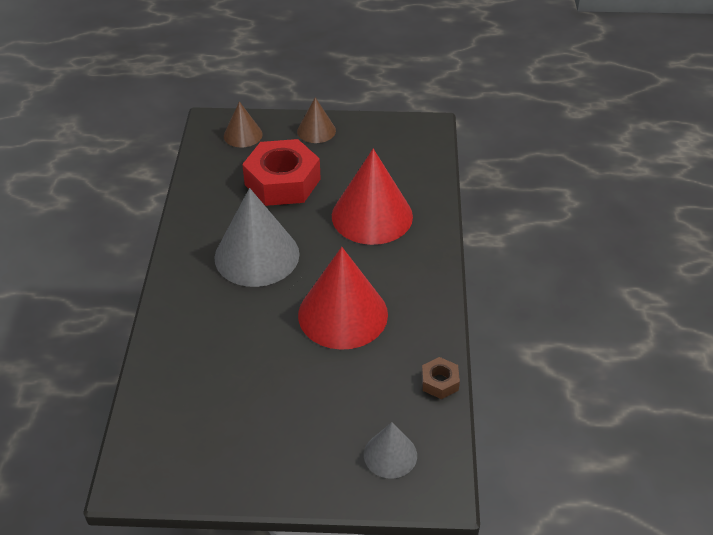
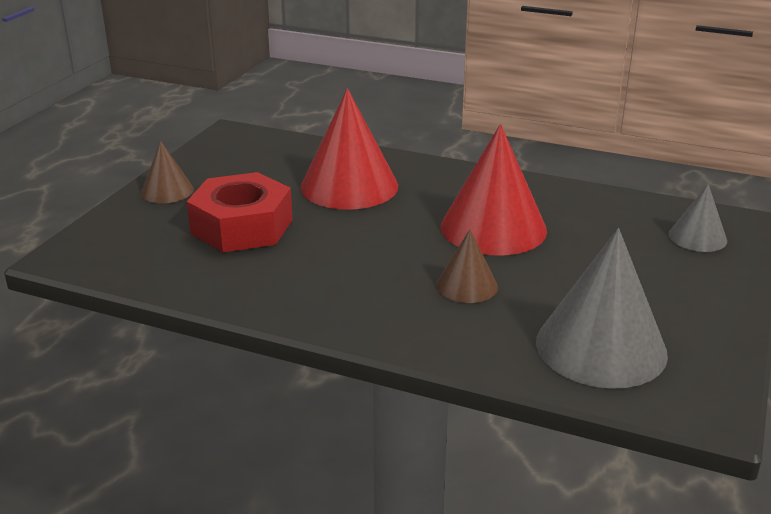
camera: 70 degrees left, 15 degrees down
(243, 135) = (119, 238): brown cone -> brown cone (467, 285)
(257, 255) = (363, 264): grey cone -> grey cone (601, 347)
(439, 382) = (610, 197): brown nut -> none

